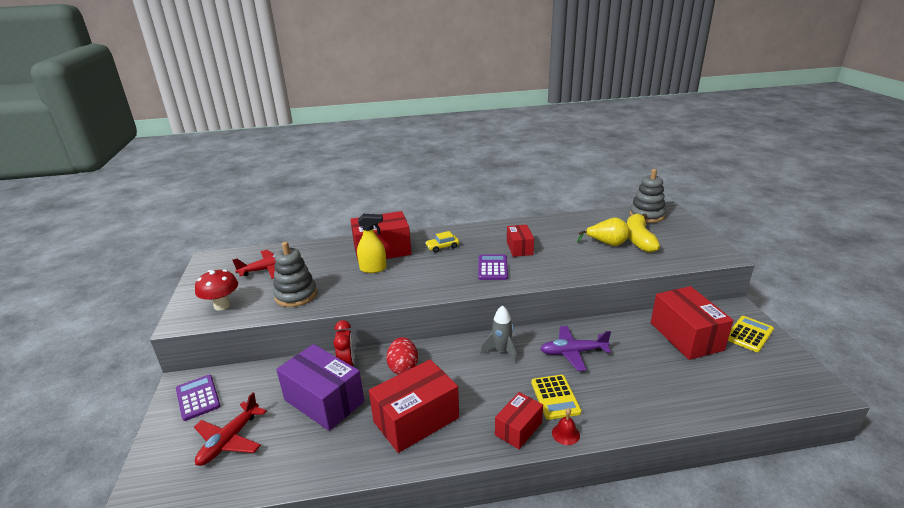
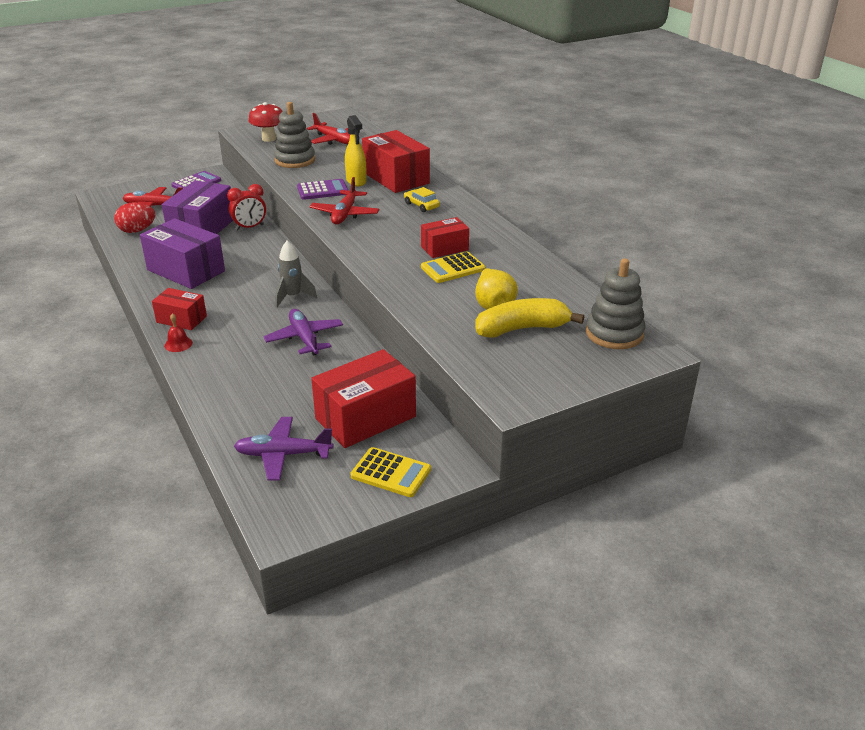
camera: 70 degrees right, 5 degrees up
(403, 367) = (253, 252): red egg -> red egg (137, 230)
(416, 419) = (186, 270): red box -> purple box
(436, 281) = (345, 214): none -> red plane
(492, 268) = (388, 238): purple calculator -> purple calculator (322, 190)
(555, 397) = (228, 334): yellow calculator -> yellow calculator (453, 268)
(736, 381) = (283, 455): none -> purple plane

